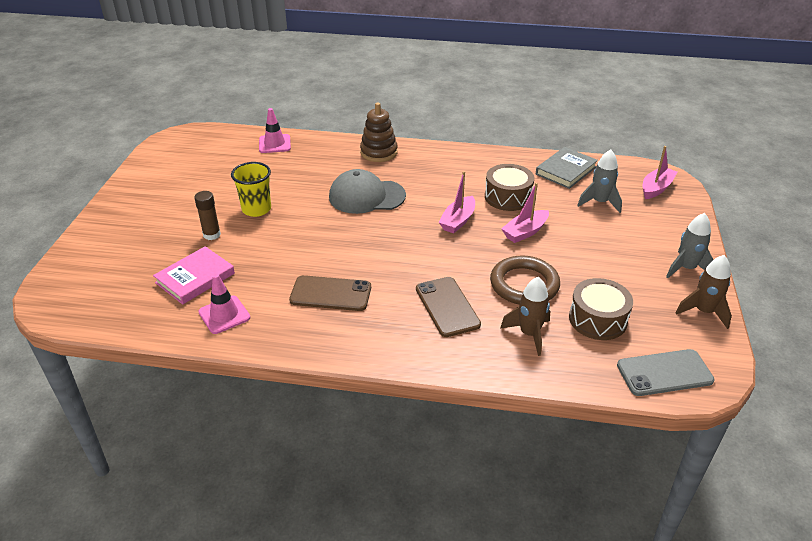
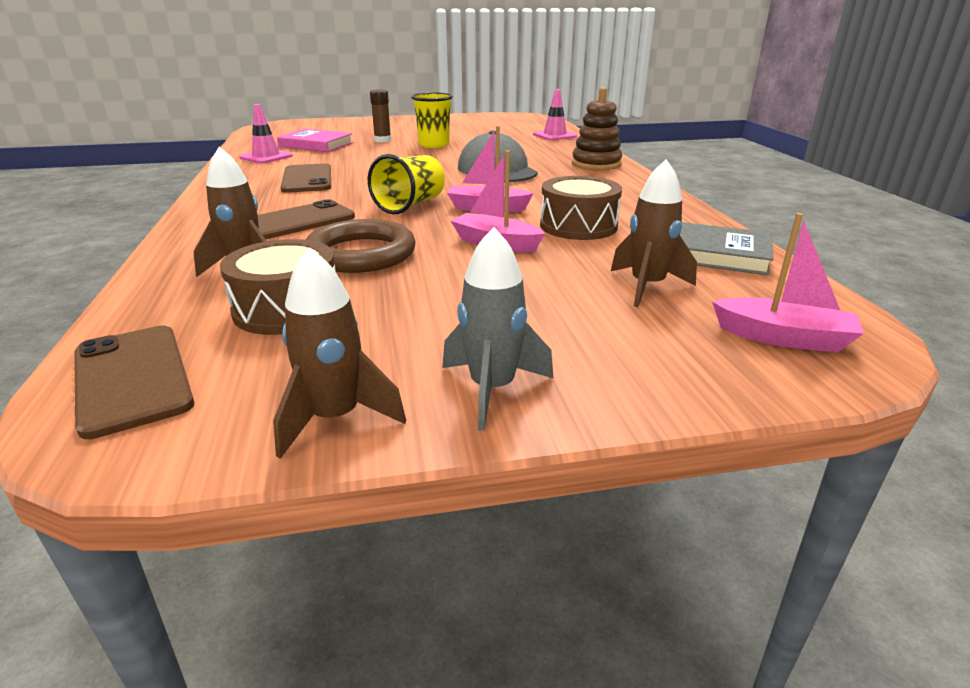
camera: 70 degrees right, 10 degrees down
(434, 251) = (410, 205): none -> yellow cup
(599, 202) = (647, 286): grey rocket -> brown rocket
(664, 373) = (132, 378): grey phone -> brown phone

